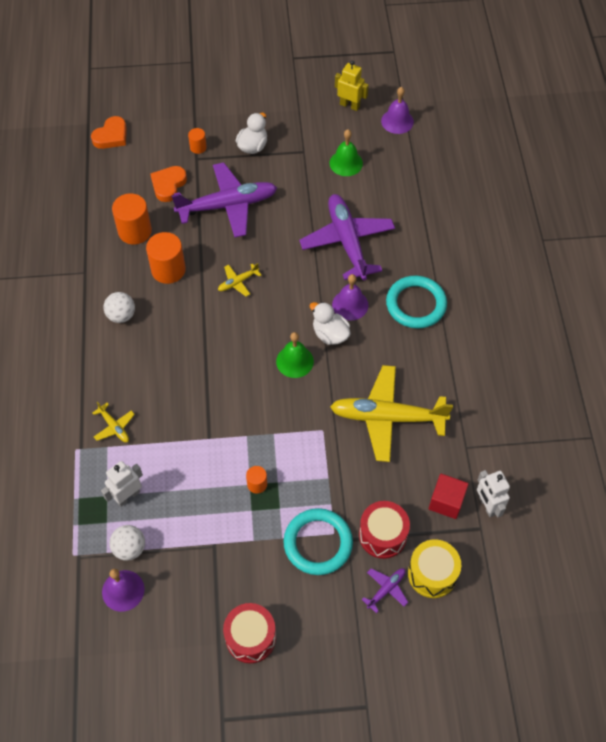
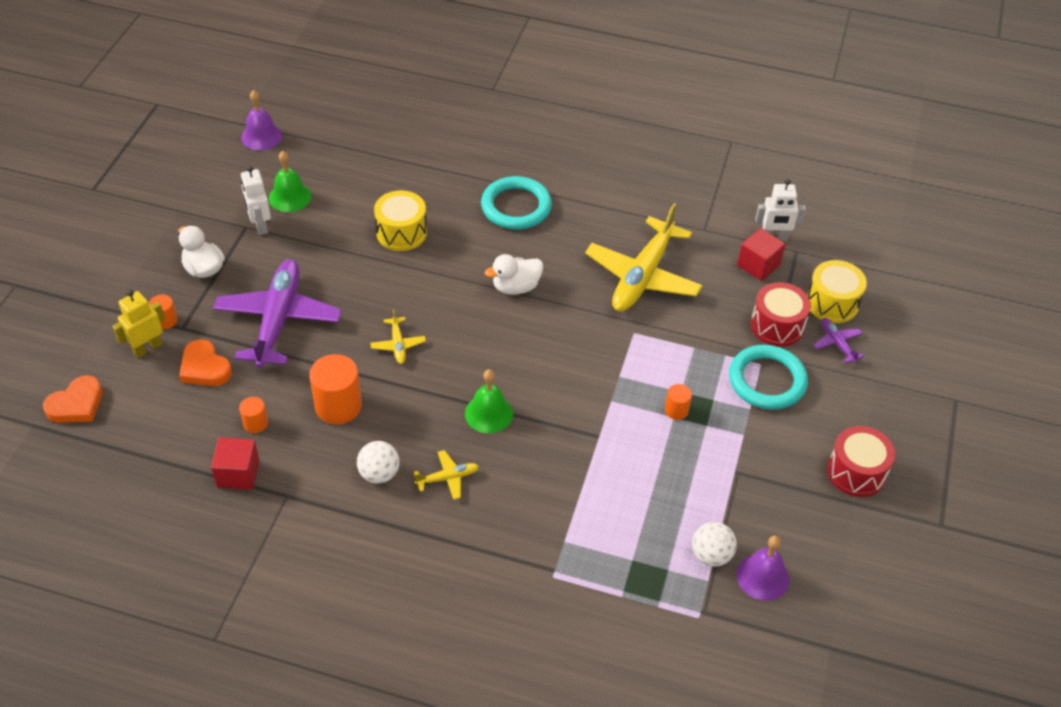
camera: 70 degrees left, 10 degrees down
(91, 239) = (238, 474): none -> red cube
(111, 136) = (76, 404): orange heart -> orange heart turned 75 degrees clockwise
(114, 426) = (539, 526): yellow plane -> yellow plane (447, 478)
(128, 496) = (641, 538): white robot -> white robot (260, 225)
(135, 231) = (255, 423): orange cylinder -> orange cylinder, size x0.52
(294, 361) = (535, 328): green bell -> green bell (489, 413)
(347, 242) = (401, 232): purple plane -> yellow drum
(349, 105) = (207, 166): yellow robot -> yellow robot (147, 348)
(350, 305) = (486, 258): purple bell -> none

